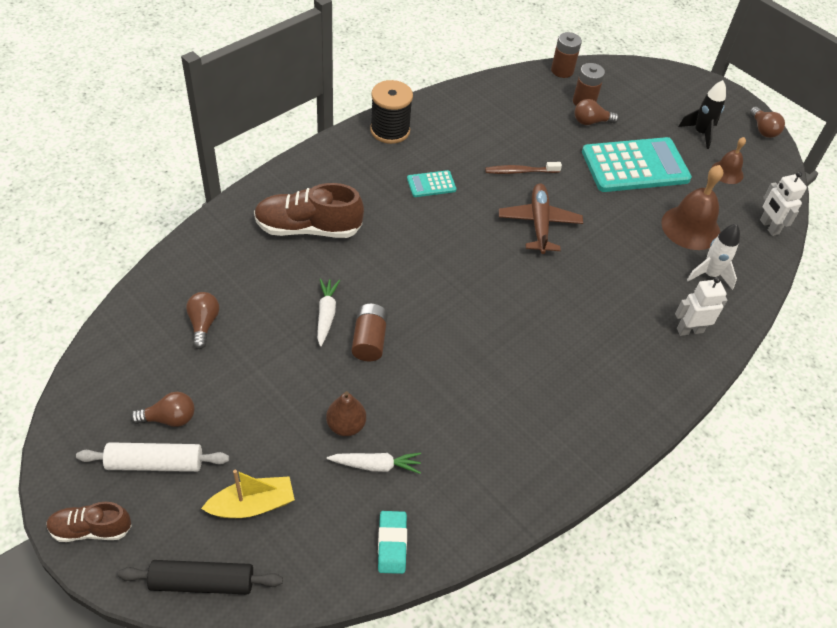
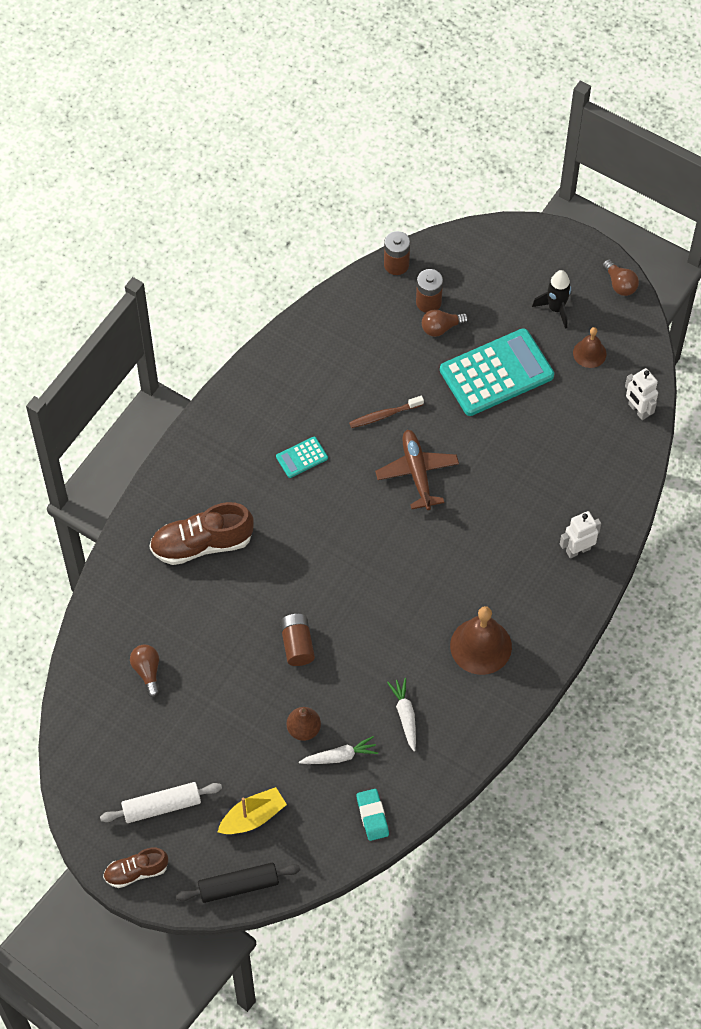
camera: 10 degrees left, 10 degrees up
(169, 418) = (156, 766): brown light bulb -> none
(326, 314) = (251, 630): white carrot -> white carrot (405, 715)
(390, 130) = (241, 402): black spool -> none
(690, 227) = (563, 434): brown bell -> brown bell (481, 646)
(709, 275) = (588, 484): white rocket -> none

